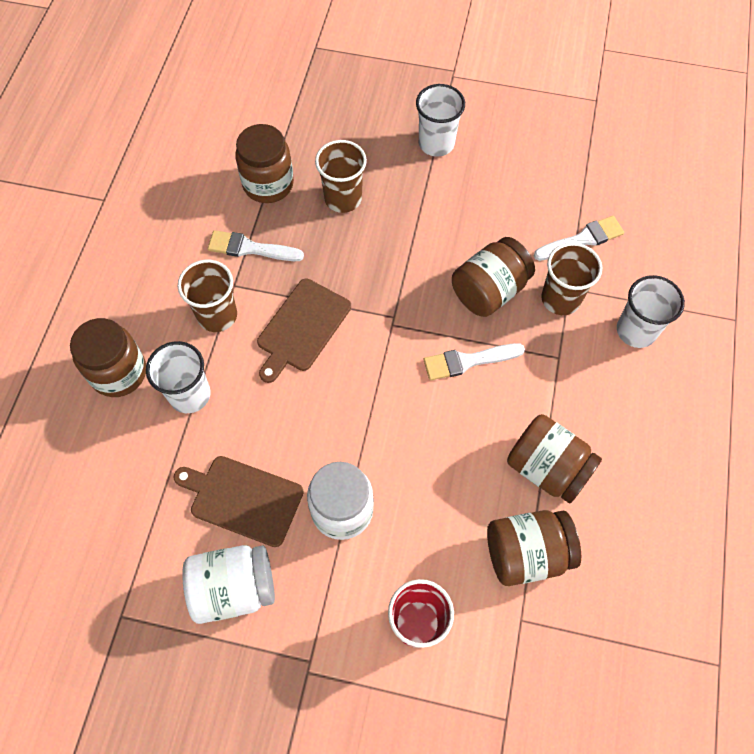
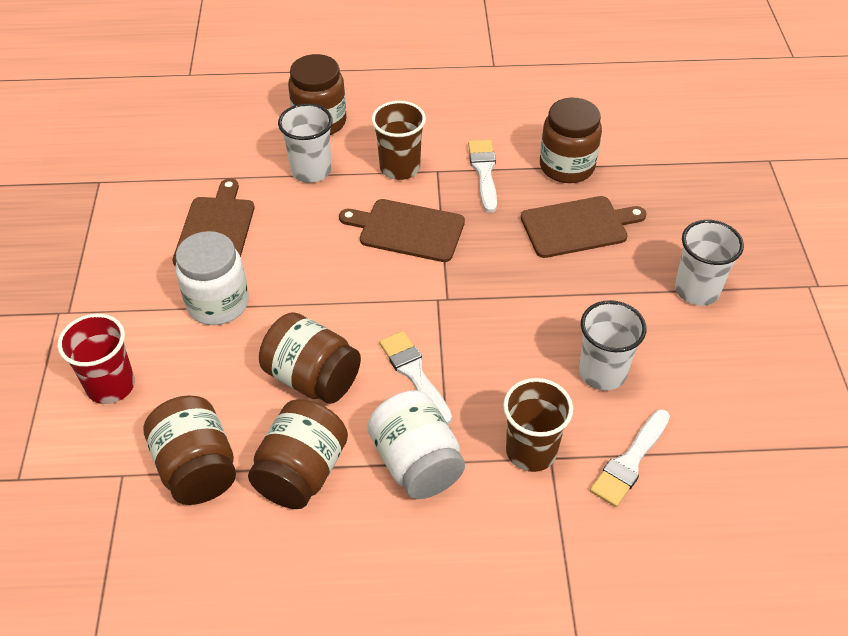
camera: 75 degrees right, 15 degrees down
(234, 588) = (131, 245): white jar -> white jar (416, 463)
(343, 198) = (578, 226): brown cup -> brown cutting board
(489, 291) = (514, 377): brown jar -> brown jar (312, 378)
(582, 239) = (630, 462): white brush -> white brush turned 75 degrees clockwise
(636, 331) = (516, 542): white cup -> white cup (602, 372)

